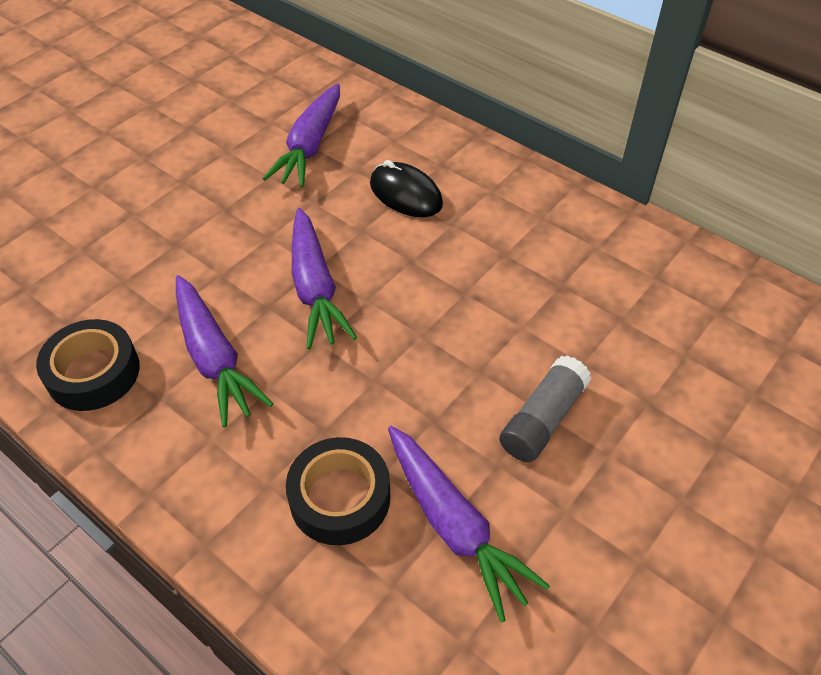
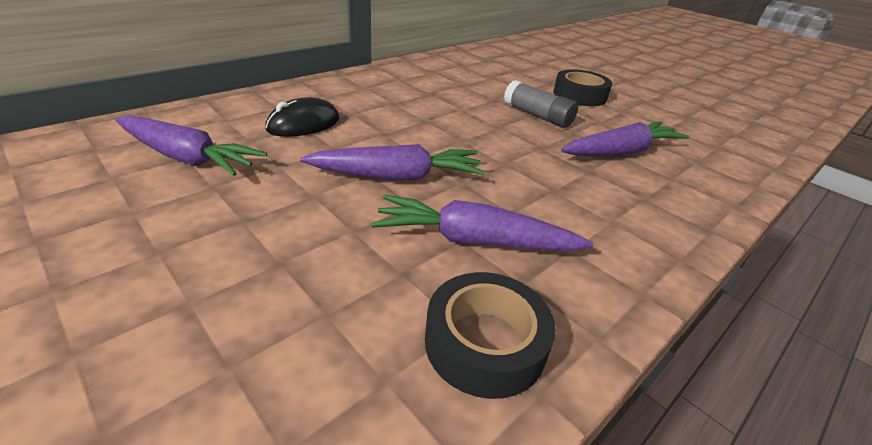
camera: 85 degrees left, 15 degrees down
(214, 358) = (473, 240): purple carrot -> purple carrot turned 150 degrees counterclockwise
(340, 497) = (614, 189): black tape -> black tape (579, 95)

